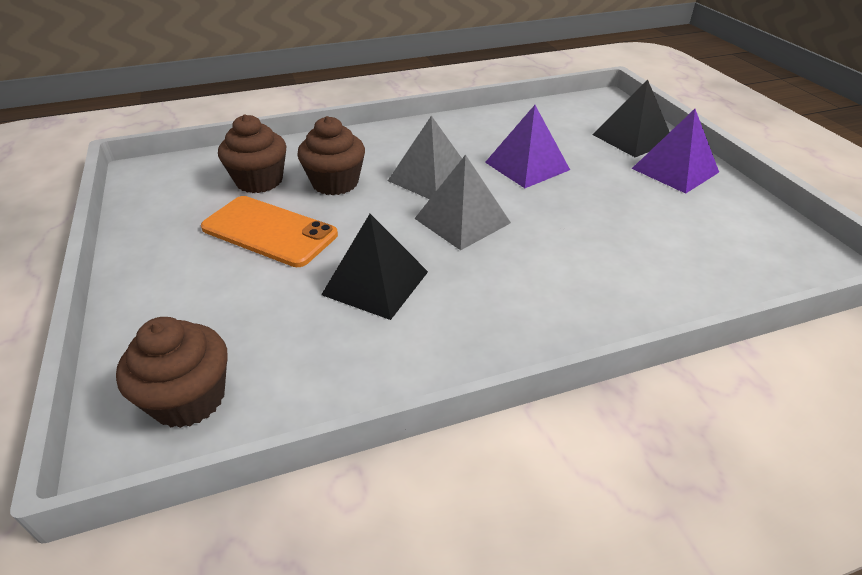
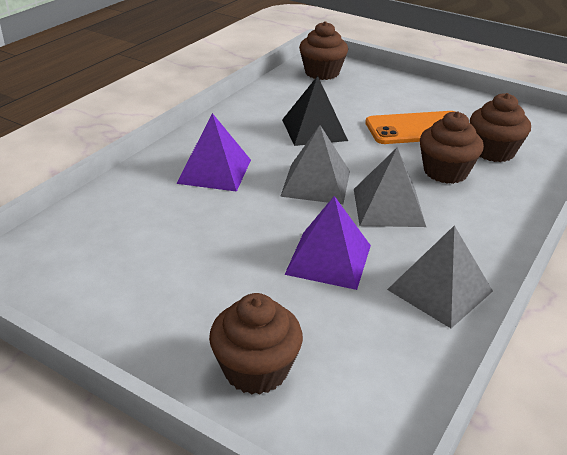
camera: 140 degrees right, 5 degrees down
(477, 128) = (440, 290): none -> grey pyramid
(632, 138) = (256, 369): black pyramid -> brown cupcake
(675, 170) = (173, 329): purple pyramid -> purple pyramid (214, 171)

